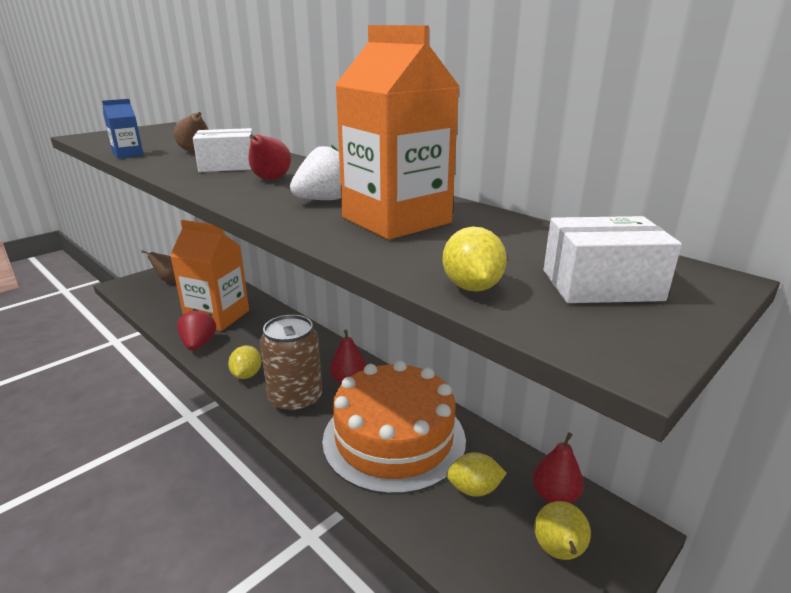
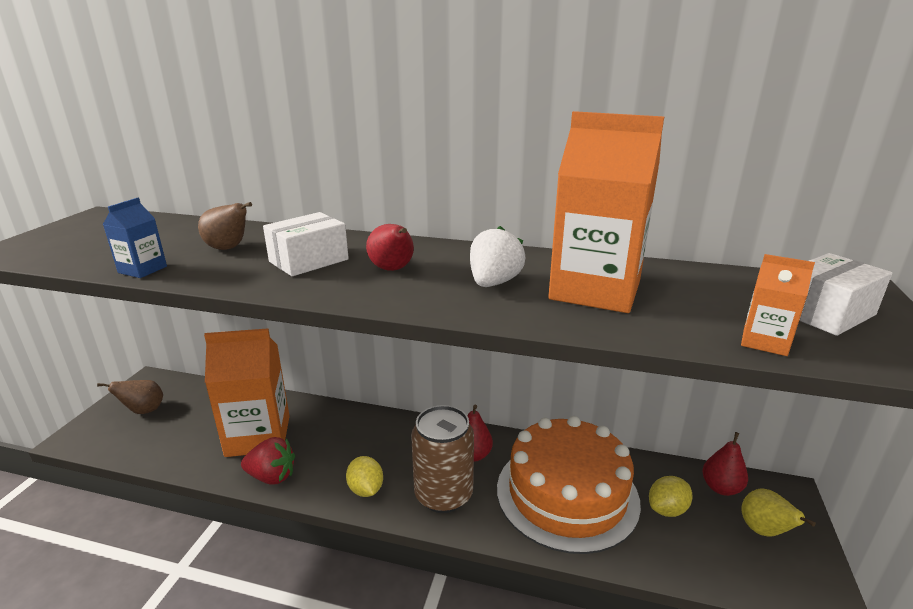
camera: 30 degrees left, 0 degrees up
(198, 344) = (272, 476): red strawberry -> red strawberry turned 135 degrees clockwise
(472, 287) = (764, 341): yellow lemon -> orange carton

